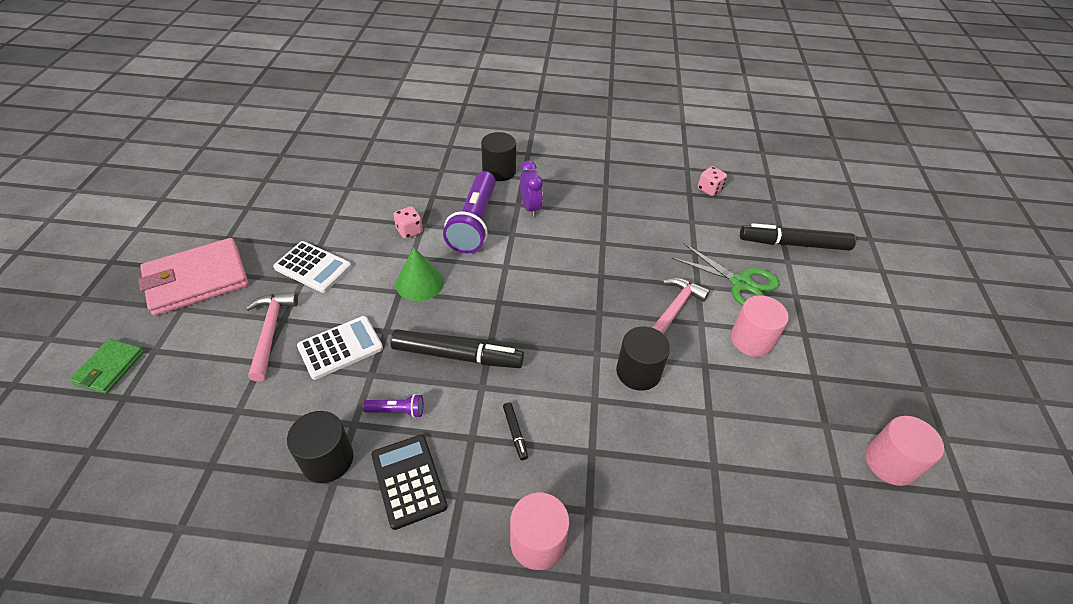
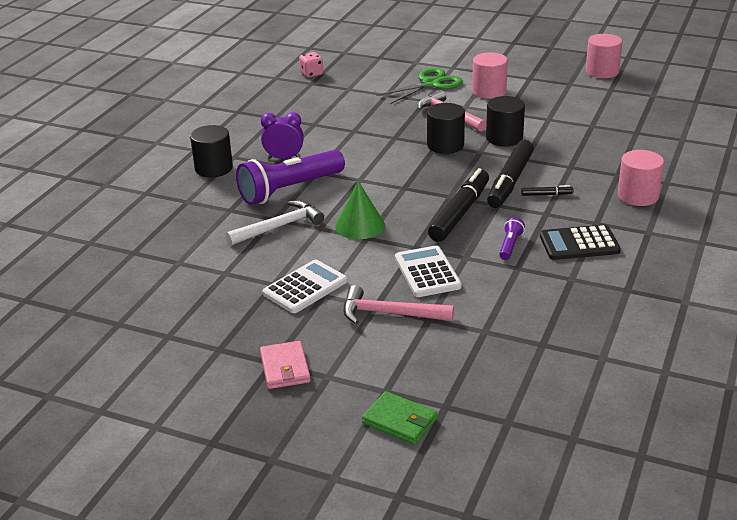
camera: 70 degrees left, 15 degrees down
(197, 280) = (285, 368): pink wallet -> pink wallet, size x0.54
(327, 459) = (550, 281): black cylinder -> black cylinder (445, 145)
(409, 231) = (279, 227): pink dice -> white hammer
(474, 223) = (289, 189): purple flashlight -> purple flashlight turned 120 degrees clockwise
(793, 244) = (398, 56): black marker -> black marker (510, 181)

